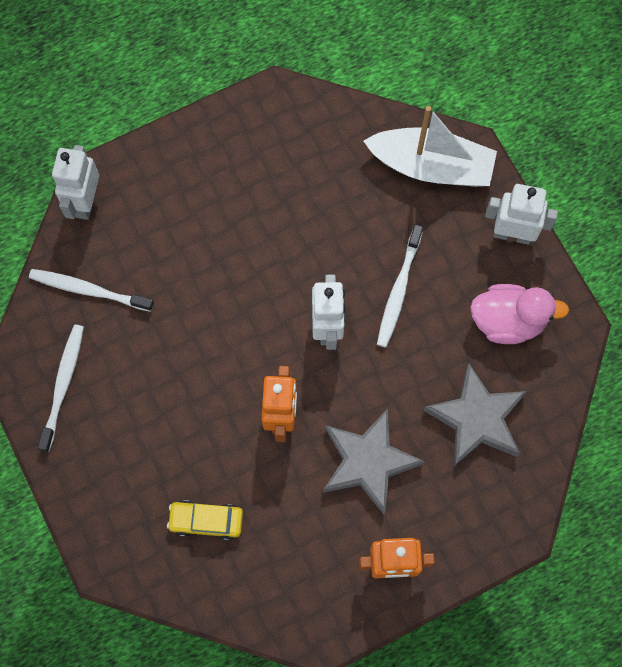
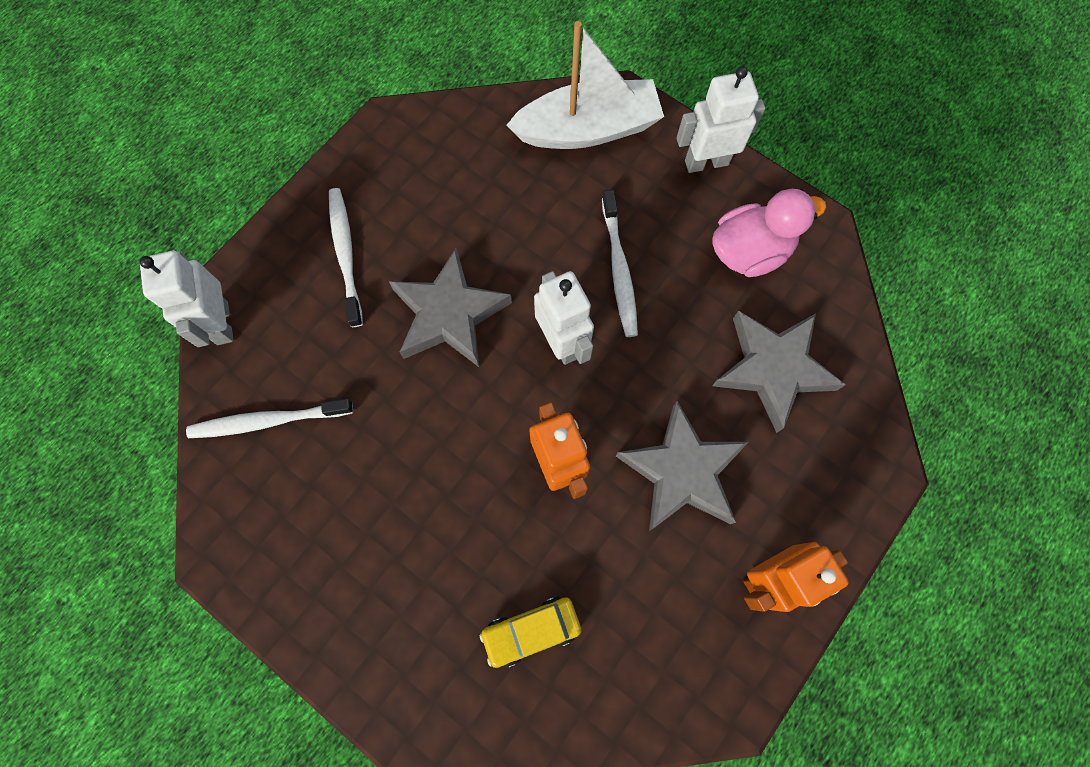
camera: 25 degrees left, 0 degrees up
(63, 385) = (284, 546): white toothbrush -> white toothbrush (346, 254)
(254, 268) = (449, 314): none -> grey star

